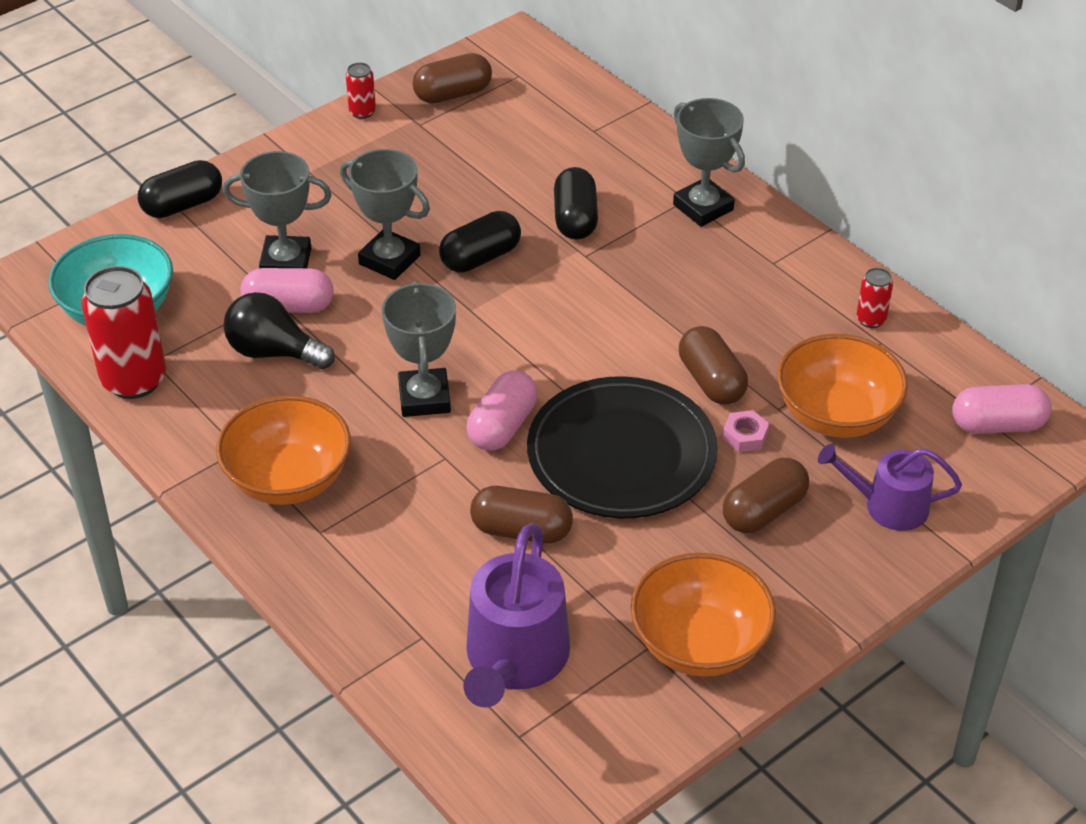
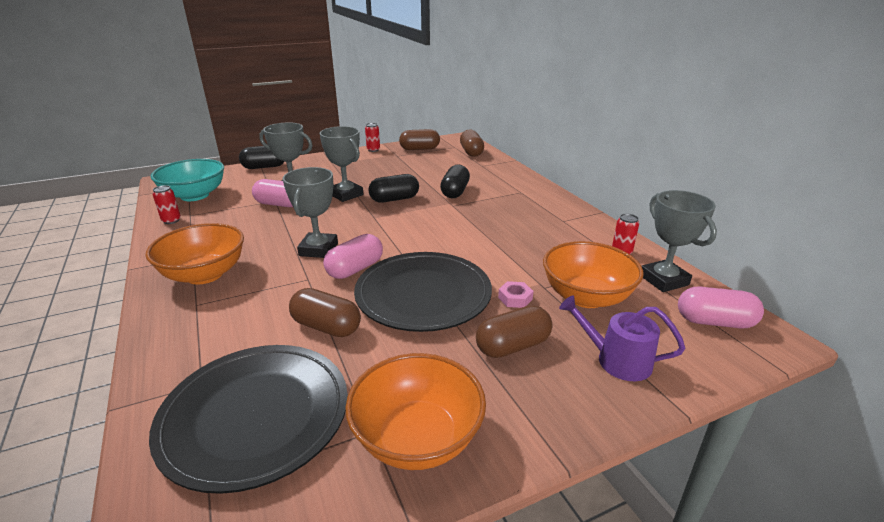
camera: 15 degrees right, 15 degrees down
(134, 380) = (171, 220): red can -> red can, size x0.47
(273, 352) = (254, 220): black light bulb -> none
(514, 659) = (255, 416): purple watering can -> black plate
(703, 207) = (529, 195): grey trophy -> grey trophy (663, 280)
(711, 381) = (503, 267): brown capsule -> brown capsule (471, 152)

